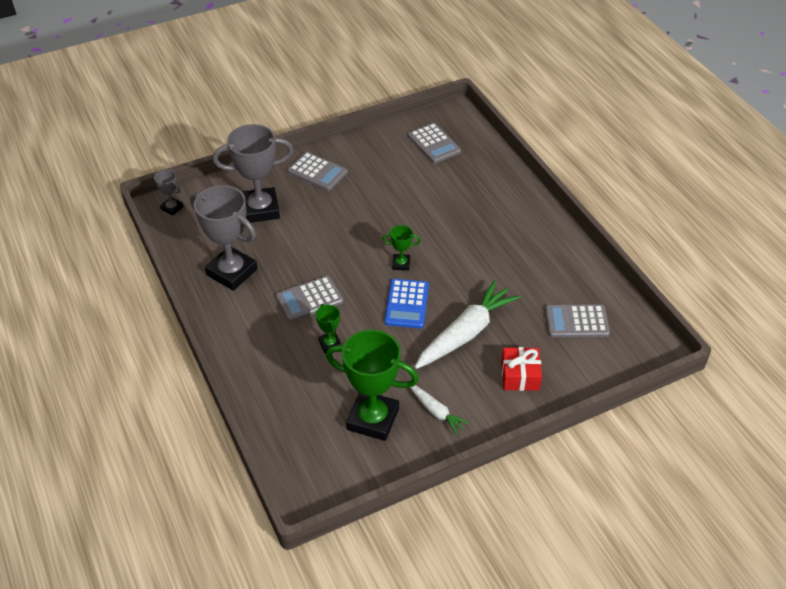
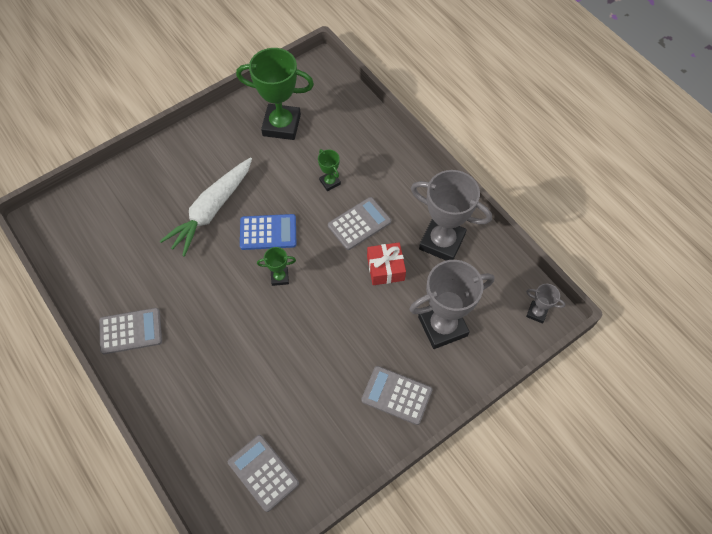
camera: 170 degrees right, 15 degrees up
(407, 304) = (268, 232): blue calculator -> blue calculator turned 90 degrees clockwise
(436, 411) = (232, 138): white carrot -> none
(520, 375) = (164, 177): red gift -> red gift (385, 268)
(576, 322) = (109, 237): grey calculator -> grey calculator (131, 331)

